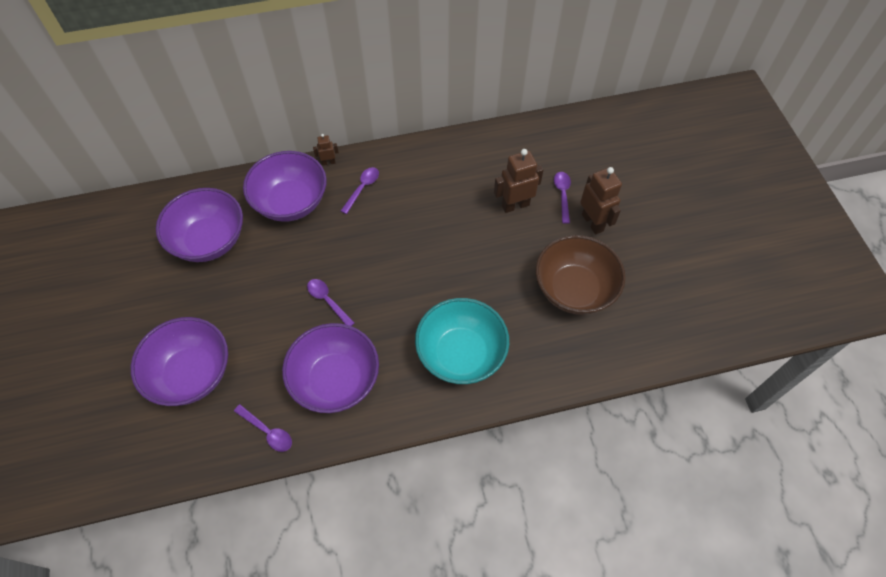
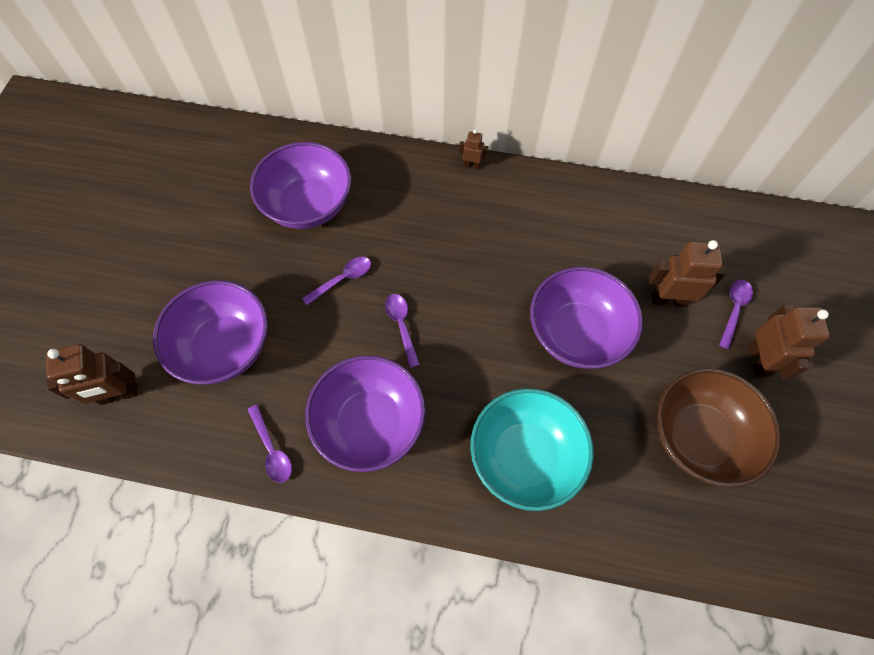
camera: 25 degrees right, 5 degrees up
(118, 447) = (118, 395): none -> brown robot
(291, 202) = (411, 195): purple bowl -> purple bowl (576, 333)
(362, 188) = (496, 209): purple spoon -> purple spoon (342, 279)

